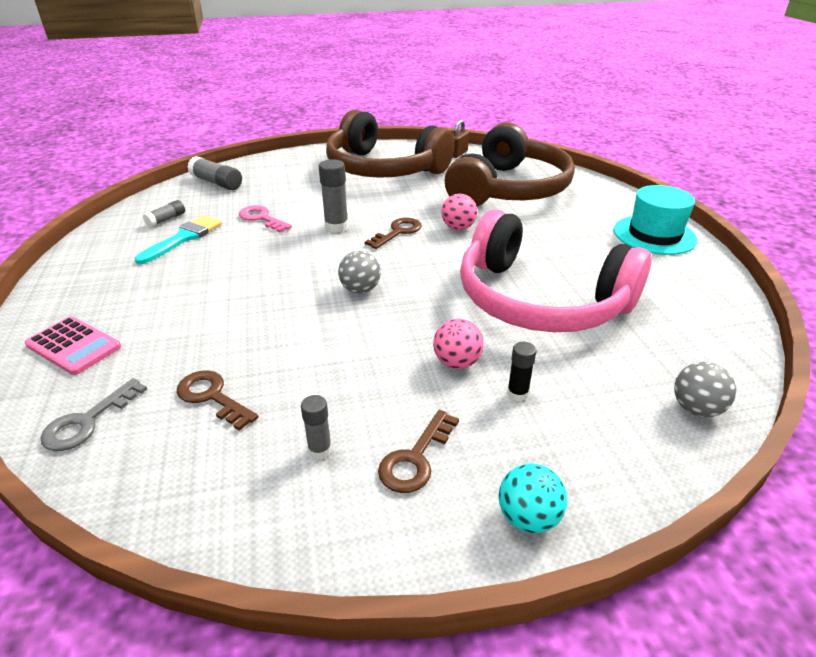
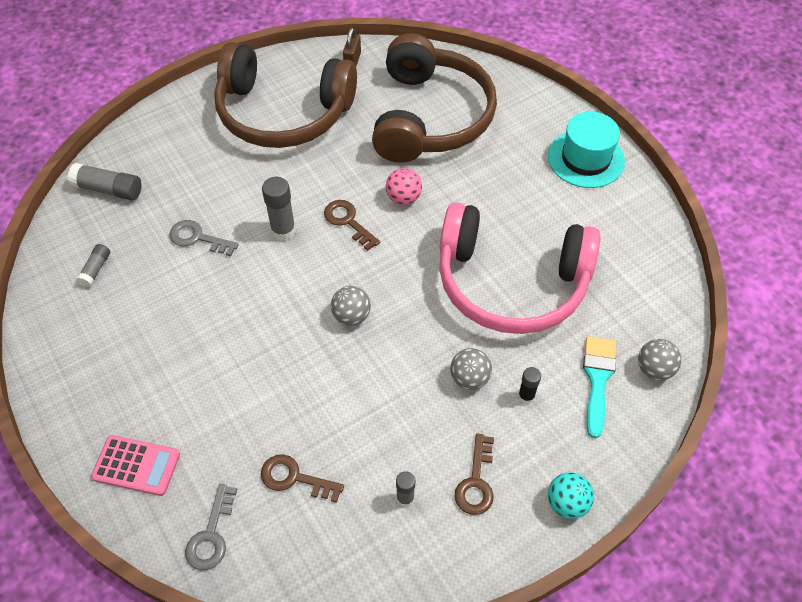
camera: 20 degrees left, 20 degrees up
(184, 238) = (136, 293): turquoise brush -> turquoise brush (597, 379)
(262, 218) = (198, 238): pink key -> grey key
(398, 232) = (348, 221): brown key -> brown key turned 60 degrees counterclockwise
(457, 362) = (469, 378): pink ball -> grey ball

